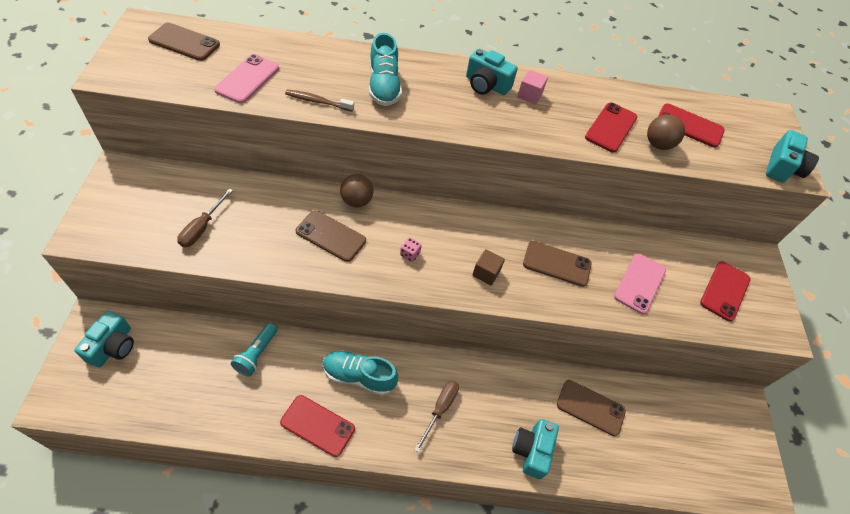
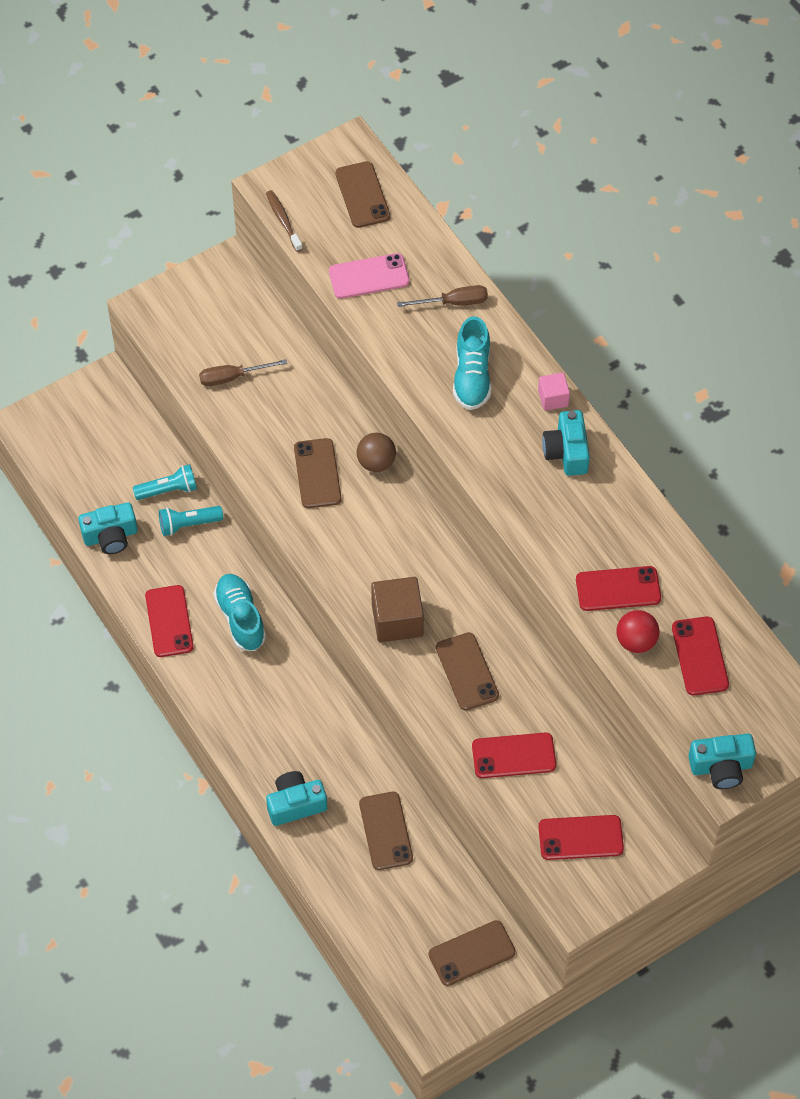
camera: 60 degrees right, 5 degrees up
(113, 346) = (99, 418): turquoise camera -> turquoise camera (110, 536)
(218, 346) = (168, 490): none -> turquoise flashlight
(317, 101) = (397, 345): brown toothbrush -> brown toothbrush (283, 220)
(384, 86) = (472, 376): turquoise shoe -> turquoise shoe turned 45 degrees counterclockwise
(410, 254) = (358, 547): pink dice -> none
(440, 409) = (268, 704): brown screwdriver -> brown screwdriver (453, 302)
(486, 273) = (397, 620): brown cube -> brown cube, size x1.78
(529, 95) = (591, 495): pink cube -> pink cube (553, 398)
(640, 283) = (514, 756): pink phone -> red phone
(658, 144) = (636, 641): brown ball -> red ball
(714, 422) = (472, 953): none -> brown phone

